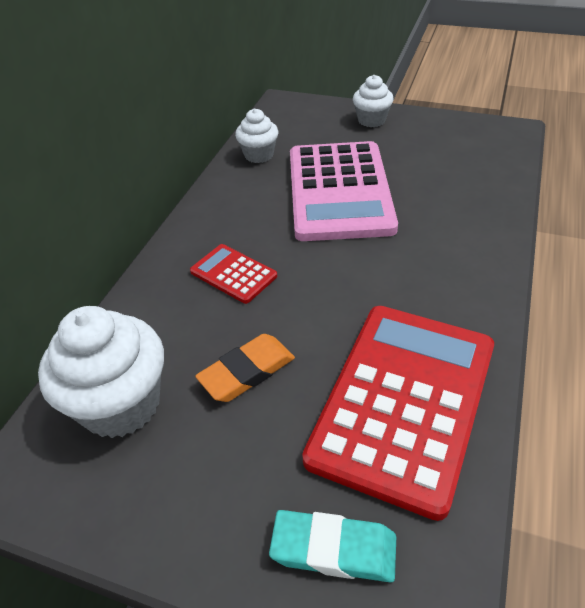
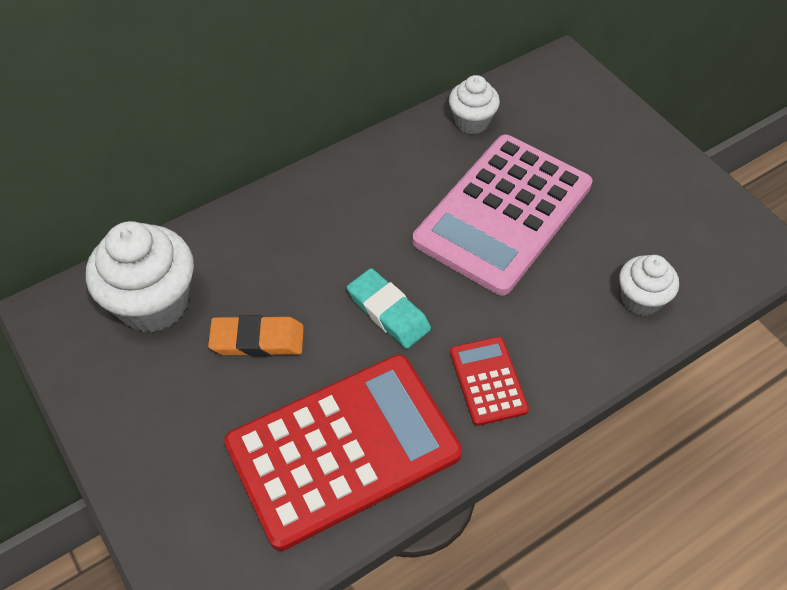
camera: 35 degrees right, 10 degrees up
(233, 274) = (328, 243): red calculator -> red calculator (488, 381)
(333, 549) = (191, 511): turquoise eraser -> turquoise eraser (388, 312)
(371, 120) = (629, 144): white cupcake -> white cupcake (641, 299)

